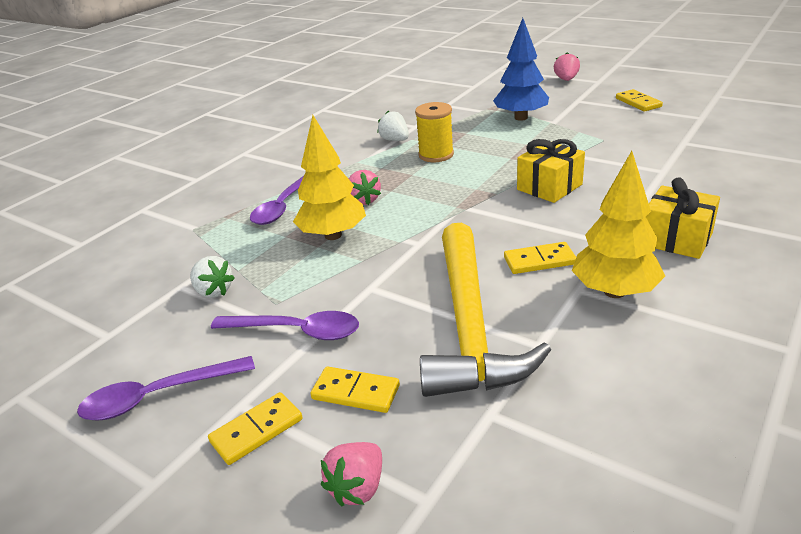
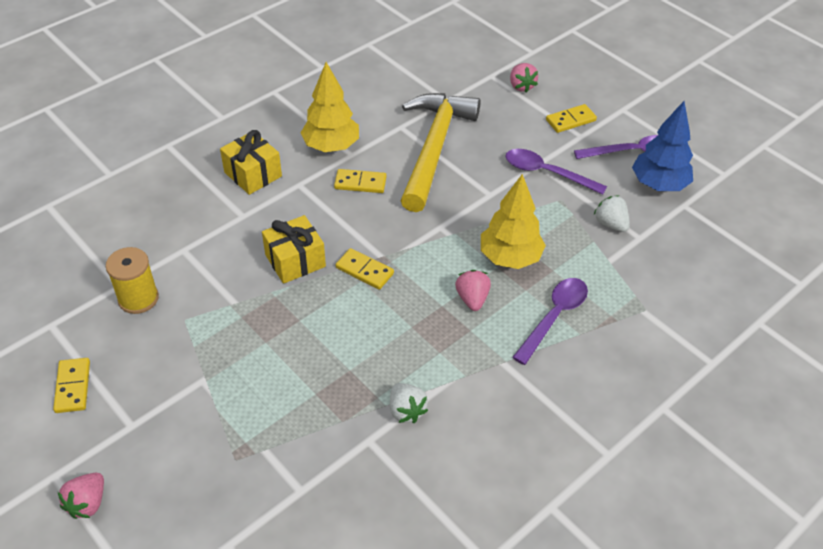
camera: 170 degrees left, 15 degrees up
(355, 392) = (514, 126): yellow domino -> yellow domino (364, 270)
(357, 487) = (521, 86): pink strawberry -> pink strawberry turned 120 degrees clockwise
(436, 155) = (371, 356): yellow spool -> yellow spool (138, 298)
(520, 118) = (230, 406): blue tree -> blue tree (659, 185)

